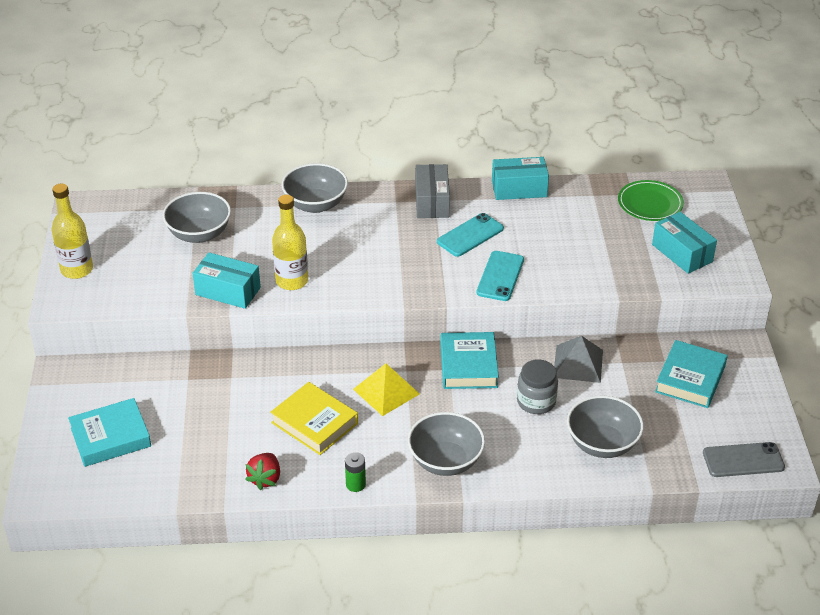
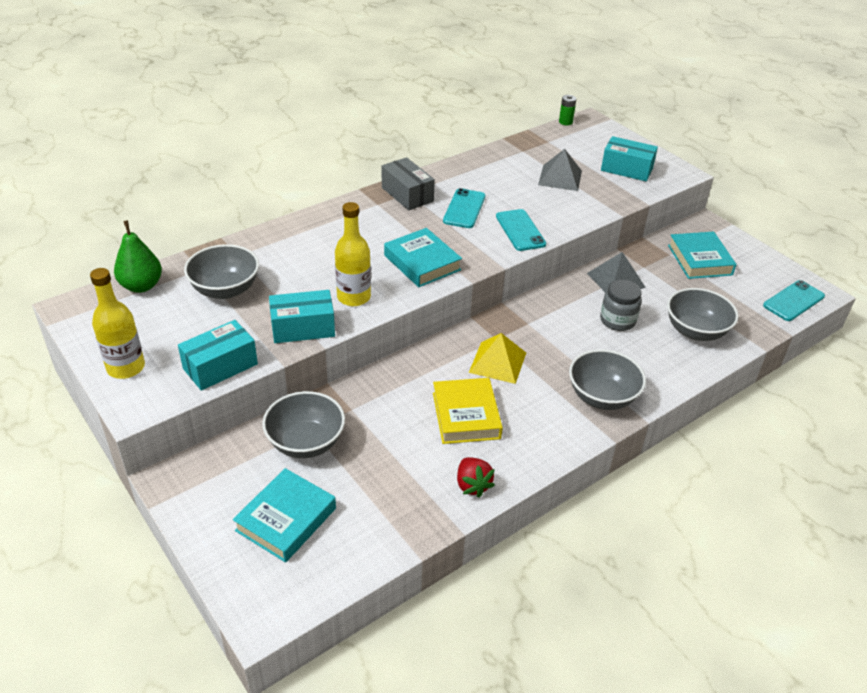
camera: 35 degrees left, 0 degrees up
(141, 206) = (141, 286): none -> green pear
(314, 423) = (466, 415): yellow book -> yellow book turned 75 degrees clockwise
(315, 204) = (311, 229): grey bowl -> grey bowl (306, 442)
(355, 484) = (553, 451): green battery -> green battery (565, 122)
(468, 365) = (540, 314): turquoise book -> turquoise book (422, 262)
(519, 189) = (464, 164): turquoise box -> turquoise box (220, 366)
(600, 237) = (560, 177): none -> grey pyramid
(650, 203) = (568, 144): green plate -> none
(743, 460) = (793, 301): grey phone -> turquoise phone

